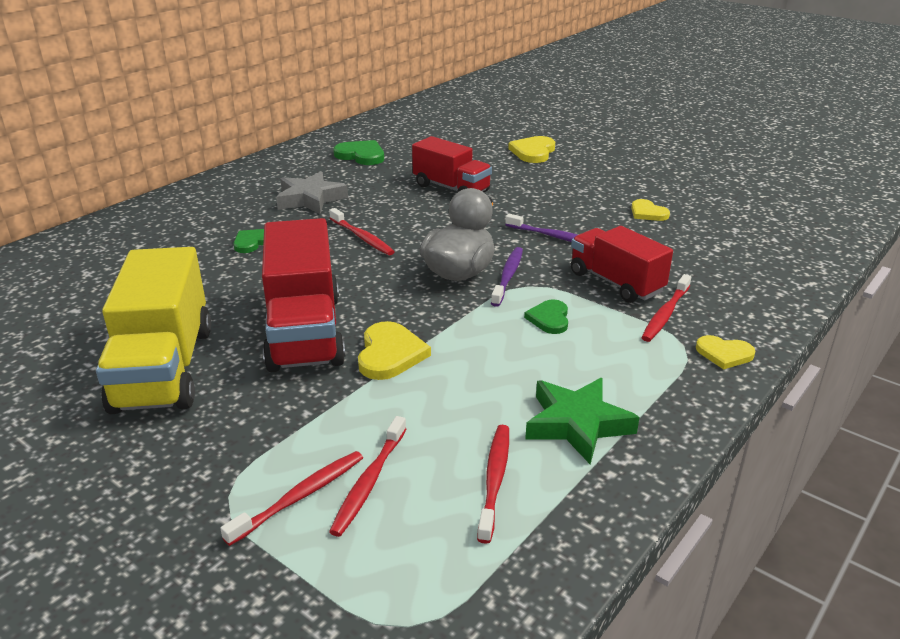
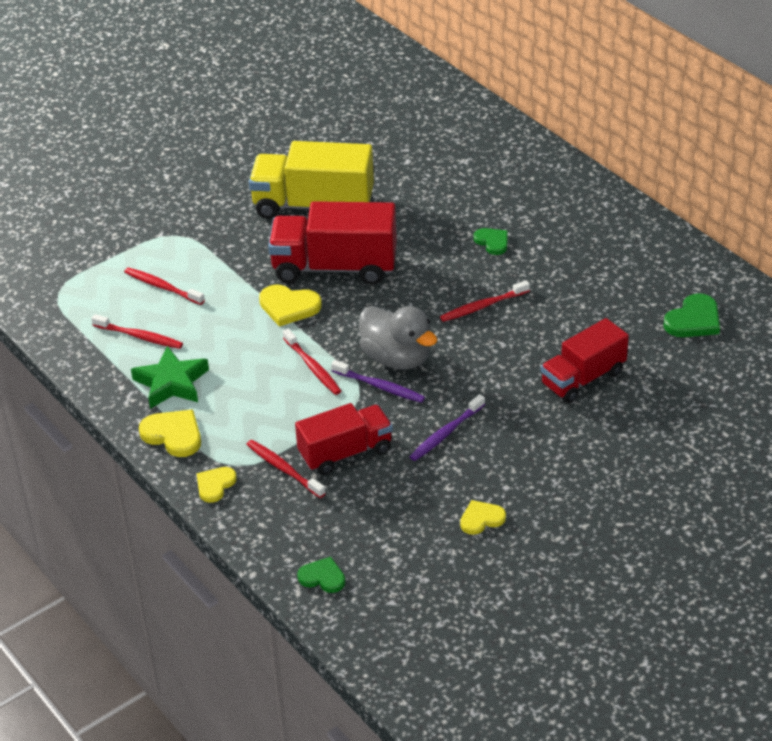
camera: 105 degrees right, 10 degrees up
(300, 496) = (163, 261): red toothbrush -> red toothbrush (312, 367)
(310, 199) = (579, 278): grey star -> none
(533, 152) = (681, 465): yellow heart -> yellow heart (173, 435)
(549, 319) = (303, 397): green heart -> green heart (322, 577)

